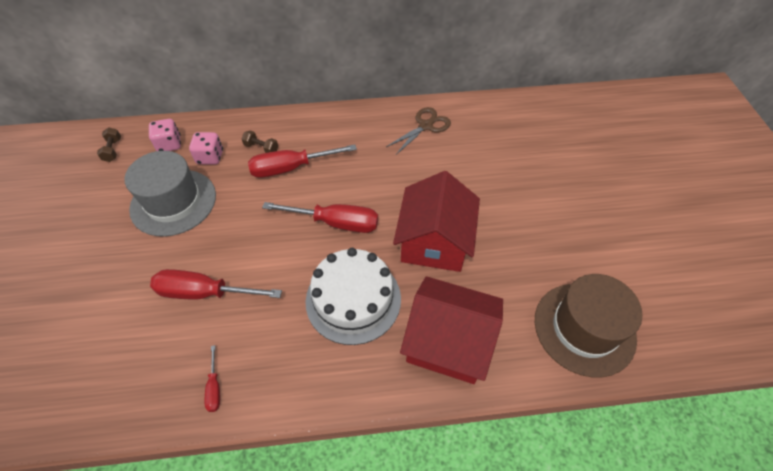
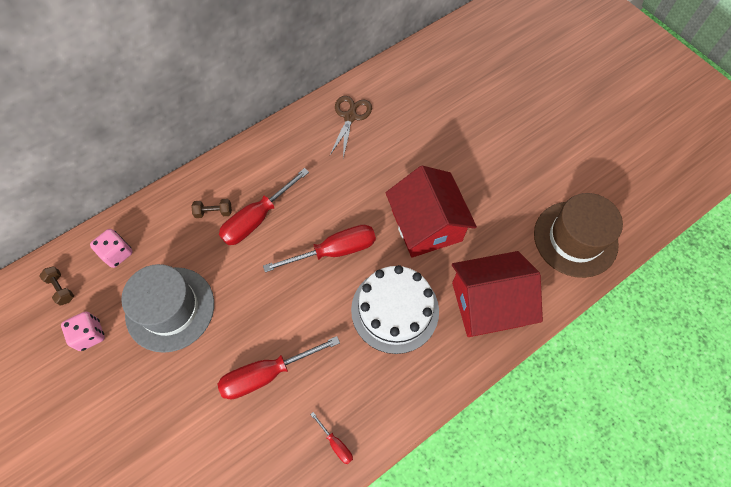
camera: 30 degrees left, 10 degrees up
(210, 157) = (170, 246): pink dice -> pink dice (90, 335)

